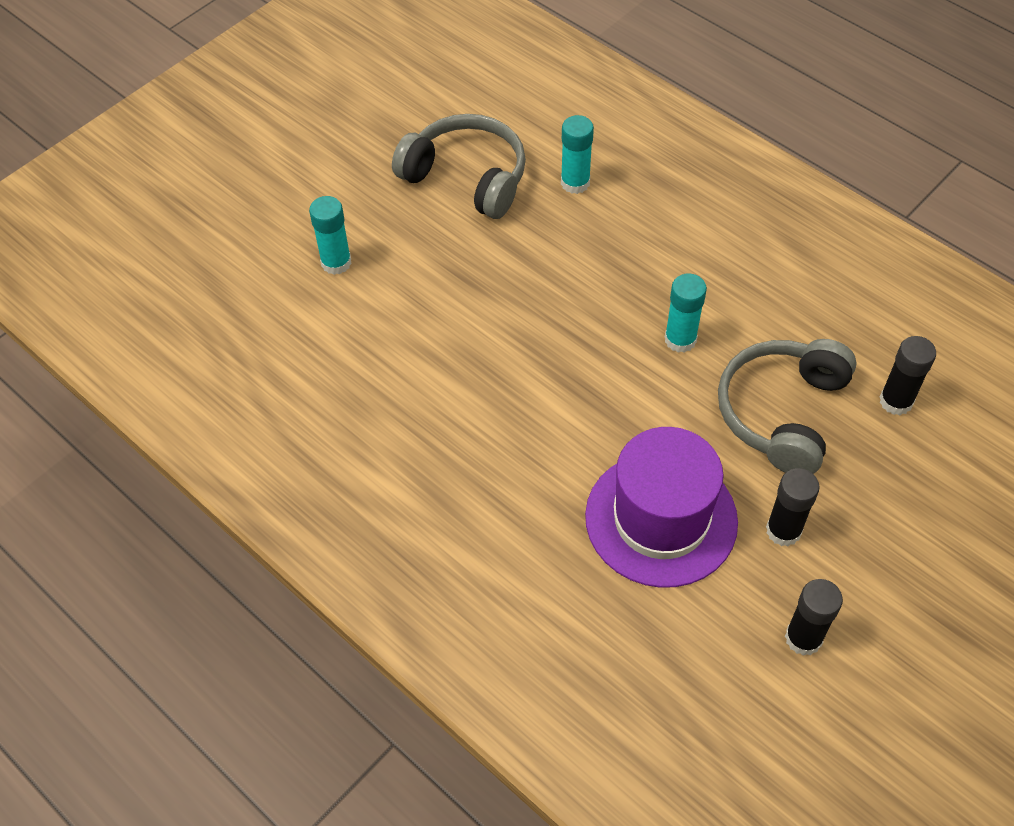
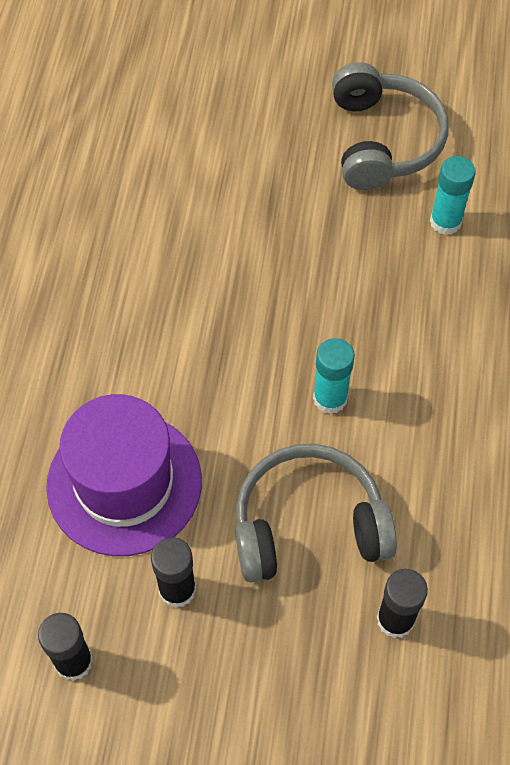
camera: 55 degrees right, 5 degrees up
(336, 262) = (218, 107): turquoise glue stick -> none

